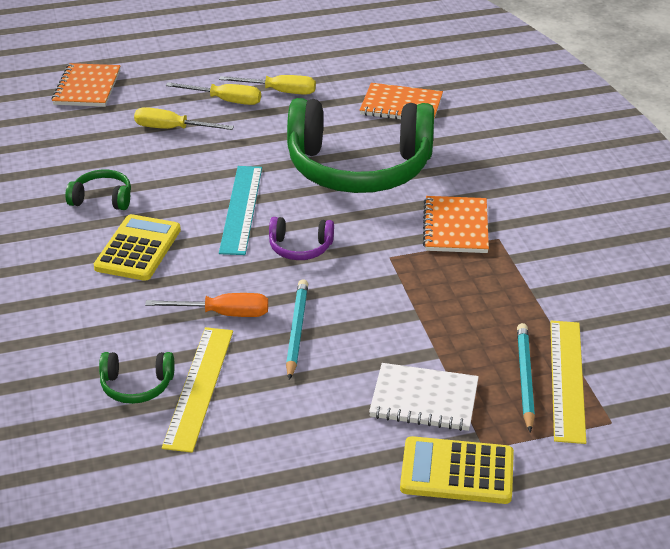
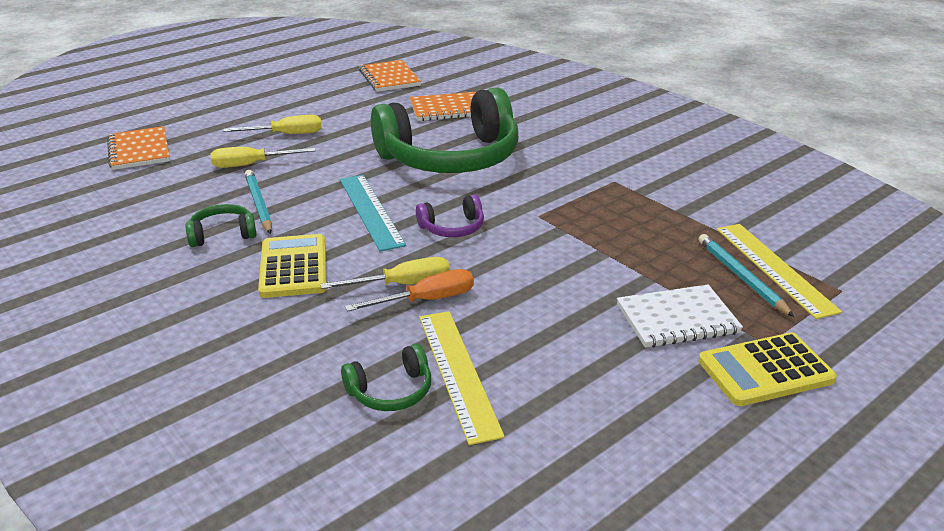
camera: 25 degrees left, 5 degrees down
(279, 92) = (332, 119): yellow screwdriver -> yellow screwdriver (403, 284)
(296, 330) = (509, 295): turquoise pencil -> turquoise pencil (259, 204)
(455, 227) = (572, 181): orange notebook -> orange notebook (389, 78)

